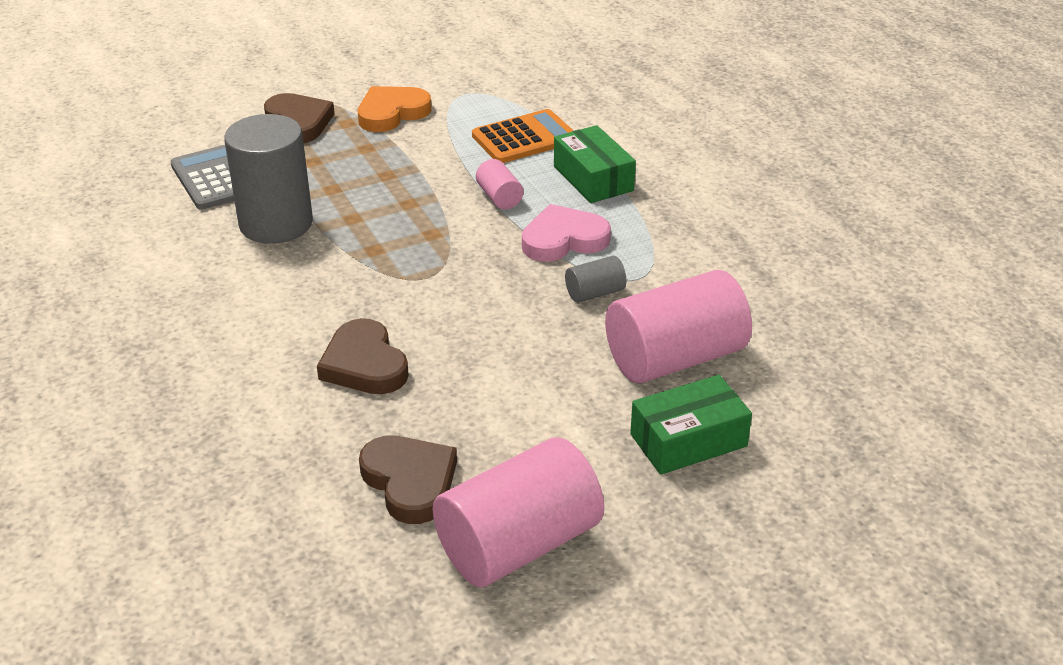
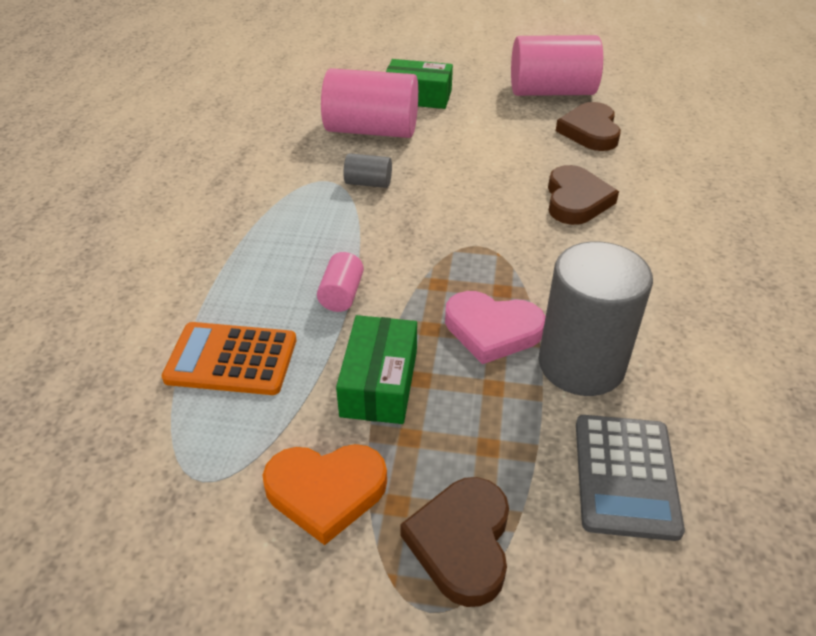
camera: 145 degrees left, 5 degrees up
(563, 240) = (338, 230): pink heart -> pink heart (492, 330)
(593, 178) = (238, 276): green box -> green box (379, 383)

